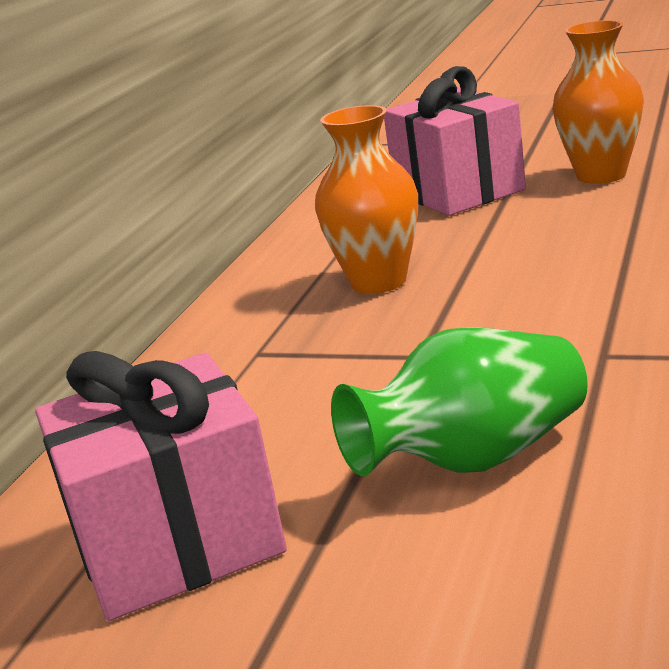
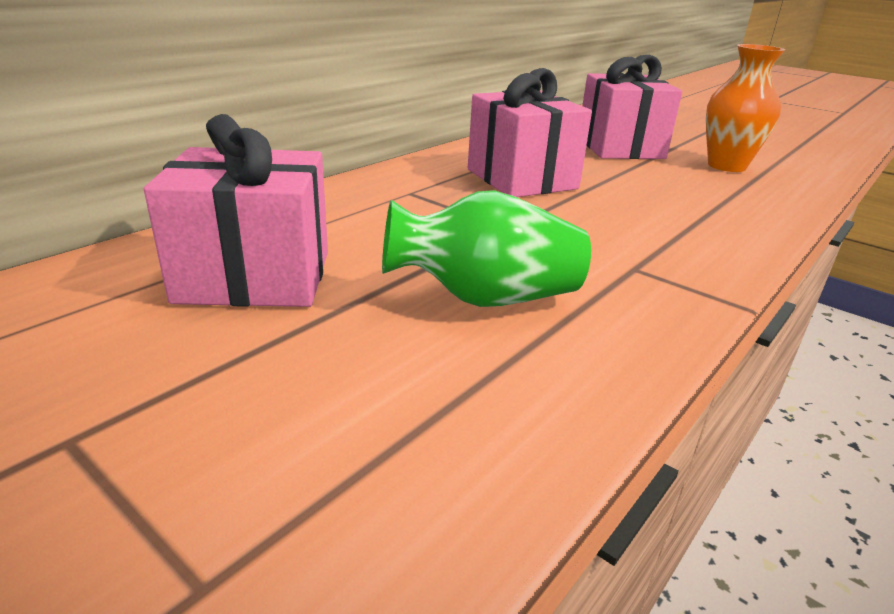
camera: 15 degrees right, 5 degrees up
(378, 281) = (521, 179): orange vase -> pink gift

